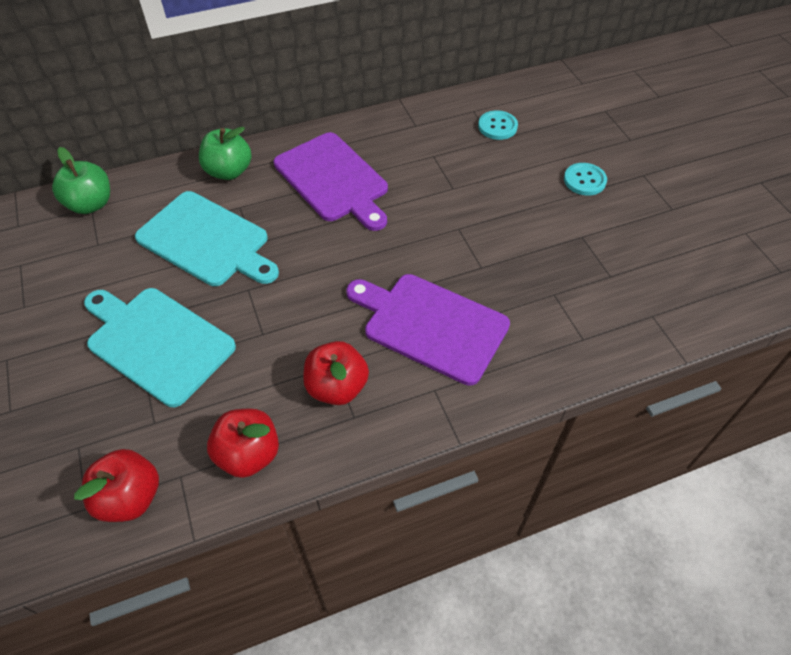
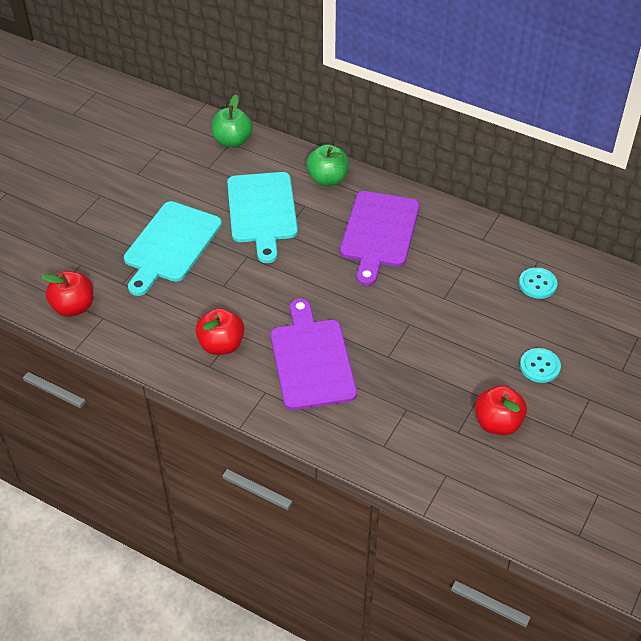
camera: 50 degrees right, 5 degrees down
(157, 342) = (171, 245): turquoise cutting board -> turquoise cutting board turned 150 degrees counterclockwise
(248, 454) = (141, 336): red apple -> red apple (497, 423)

